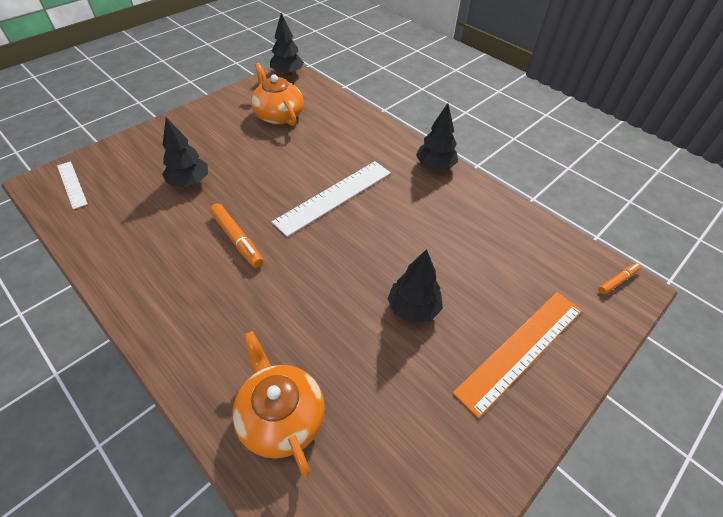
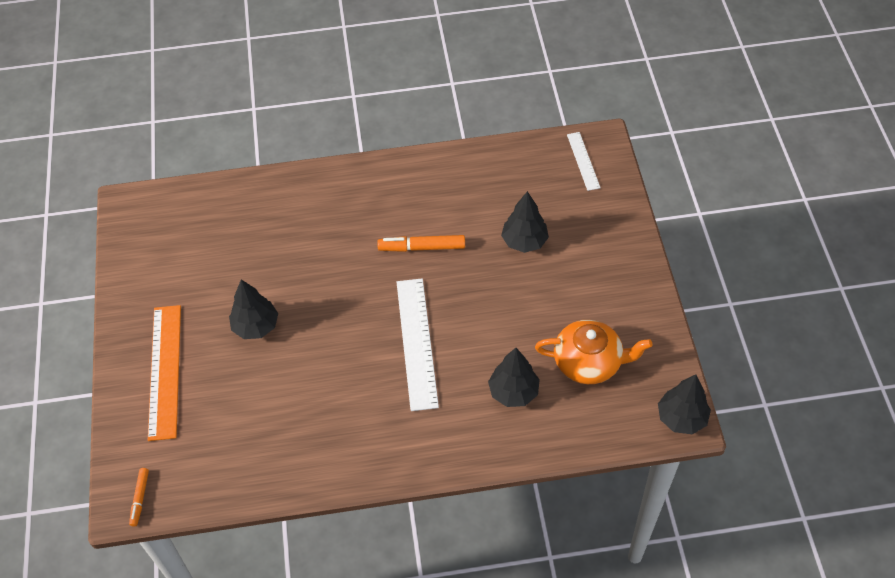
camera: 130 degrees right, 5 degrees up
(72, 184) = (583, 161): white ruler -> white ruler turned 75 degrees clockwise
(281, 416) = (253, 210): orange teapot -> none
(435, 166) = (388, 461): black tree -> black tree (513, 392)

